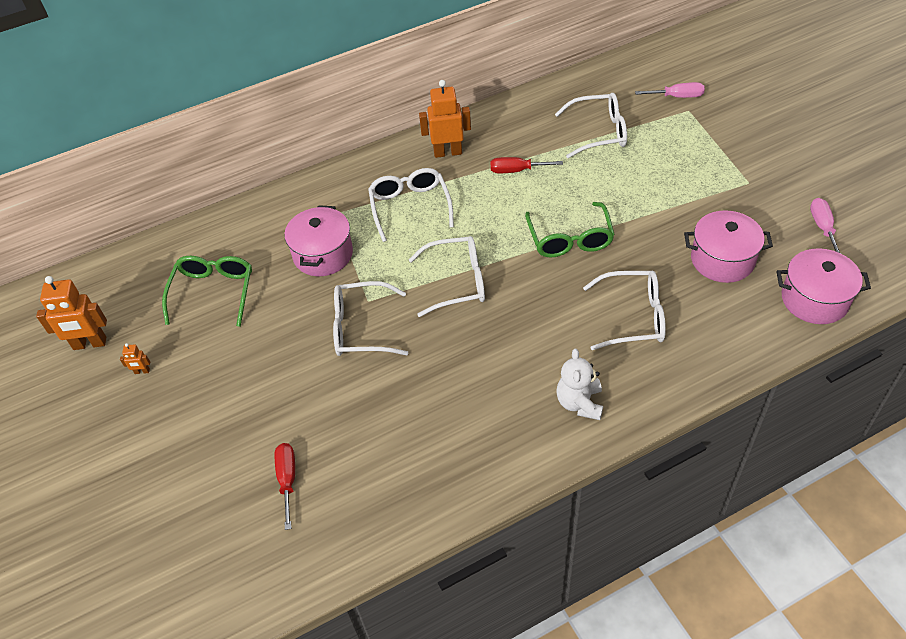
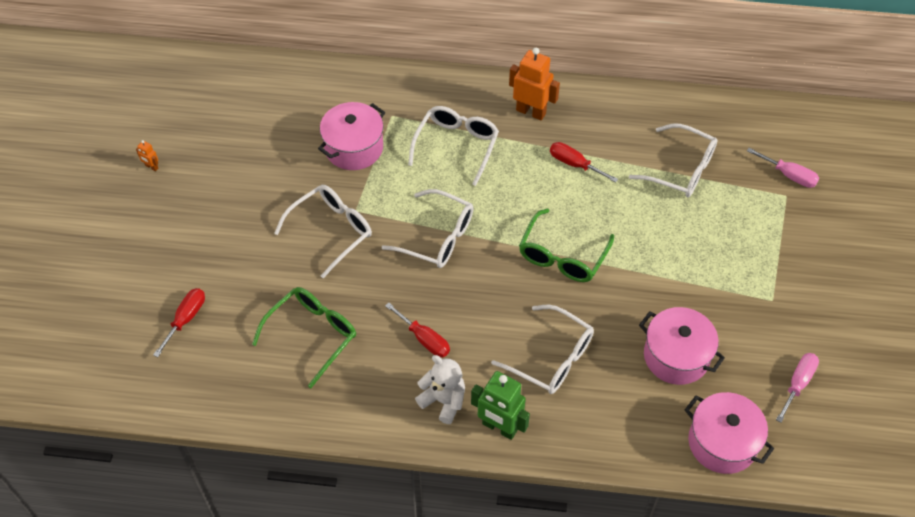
camera: 30 degrees right, 5 degrees up
(90, 344) = (132, 121): orange robot -> none
(213, 292) = (248, 131): green glasses -> green glasses (312, 335)
(361, 328) = (331, 231): white glasses -> white glasses turned 105 degrees clockwise
(519, 365) = (424, 339): none -> red screwdriver
(579, 403) = (443, 401): white teddy bear -> white teddy bear turned 90 degrees clockwise
(643, 395) = (499, 427): none -> green robot

